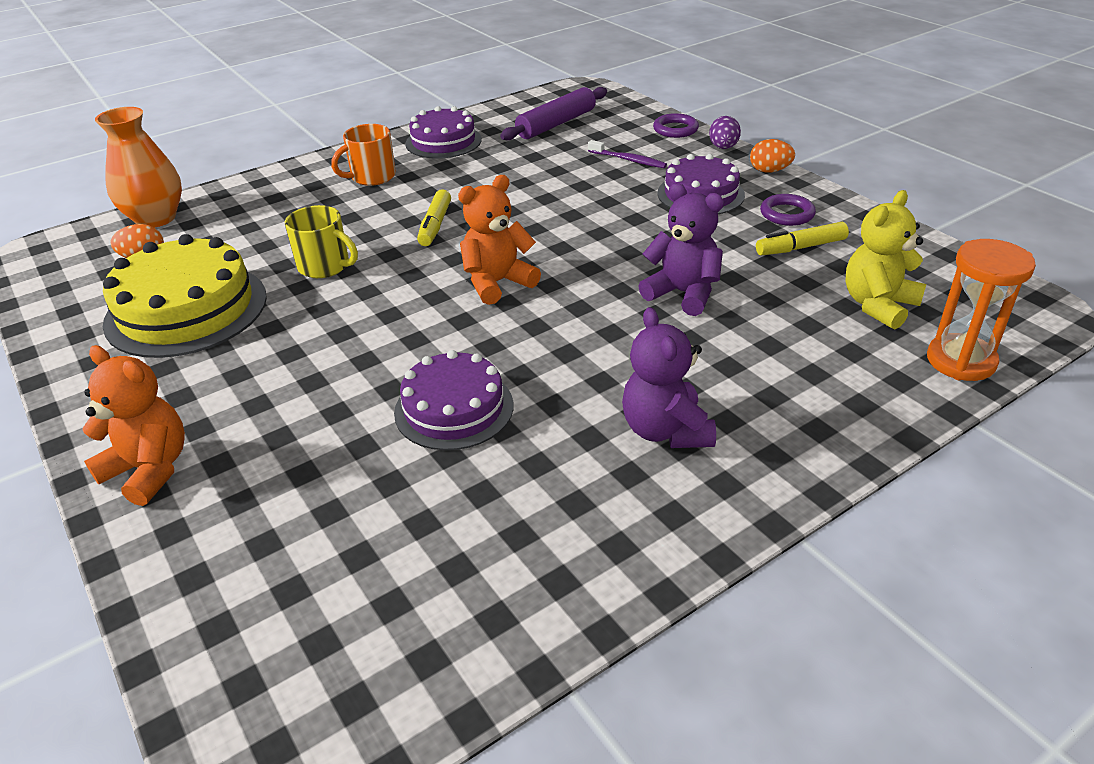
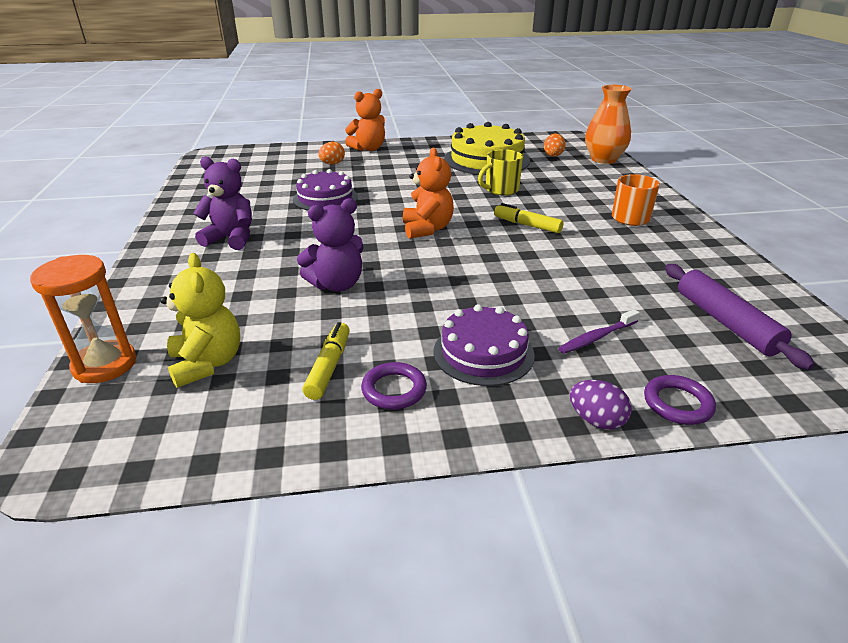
camera: 115 degrees right, 5 degrees down
(443, 141) = (695, 255): purple cake -> none
(769, 171) = (502, 428): orange egg -> orange egg (332, 164)

